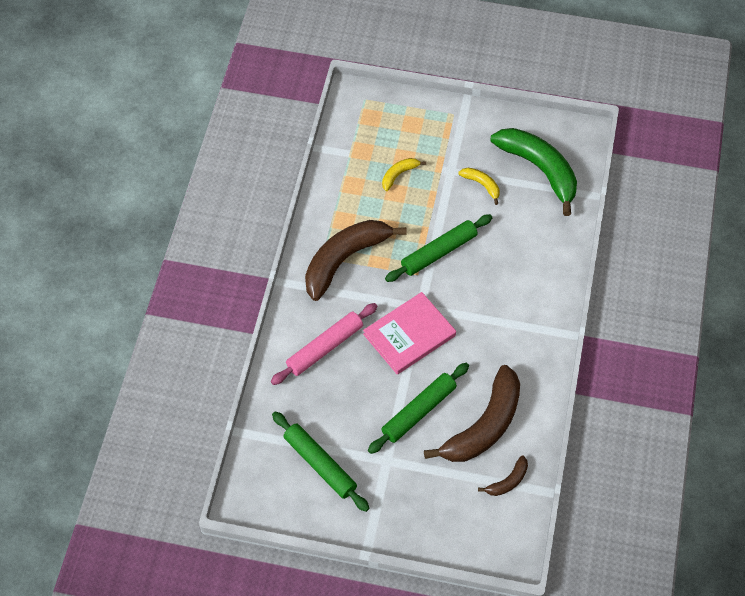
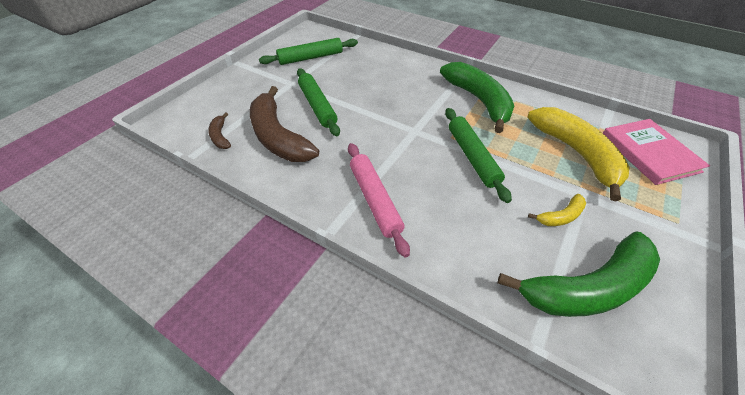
camera: 110 degrees right, 10 degrees down
(325, 348) = (399, 76): pink rolling pin -> pink rolling pin (374, 200)
(345, 260) = (479, 101): brown banana -> green banana
(399, 175) = (576, 154): yellow banana -> yellow banana, size x2.23
(409, 335) = (389, 117): pink book -> pink book (649, 153)

